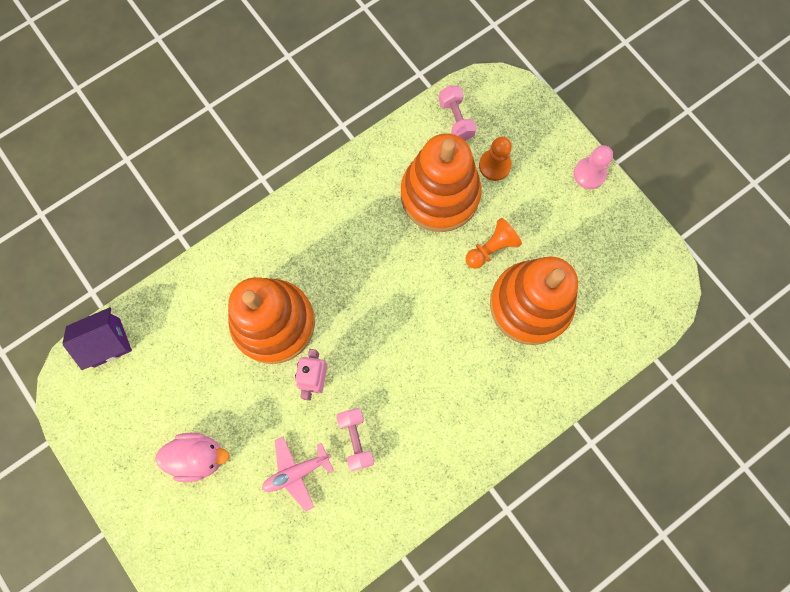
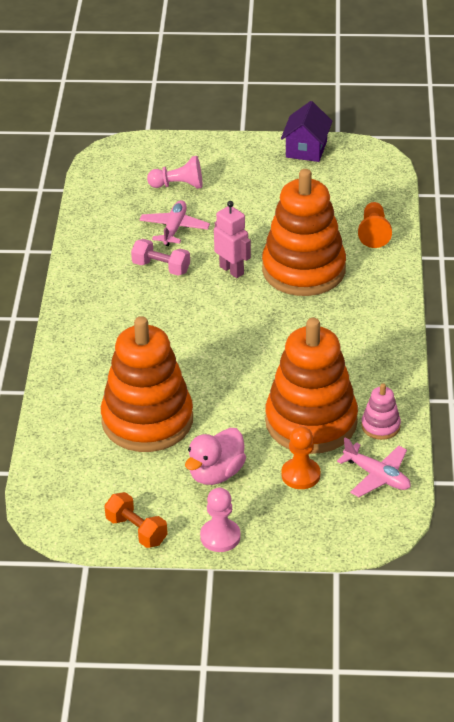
camera: 130 degrees right, 35 degrees down
(107, 342) = (384, 184): purple house -> purple house (306, 149)
(199, 456) = (243, 190): pink duck -> pink duck (216, 473)
(232, 521) = (178, 185): none -> pink pawn
(407, 149) = (380, 426): none -> pink stacking toy
(456, 119) = (377, 476): pink dumbbell -> pink plane
(491, 248) = (224, 426): orange pawn -> orange pawn (373, 233)
(630, 228) = (136, 530): none -> orange dumbbell

